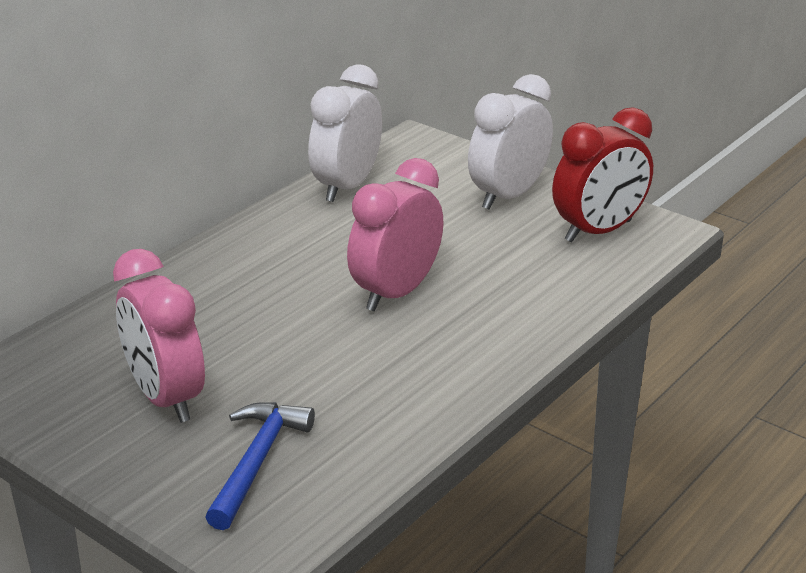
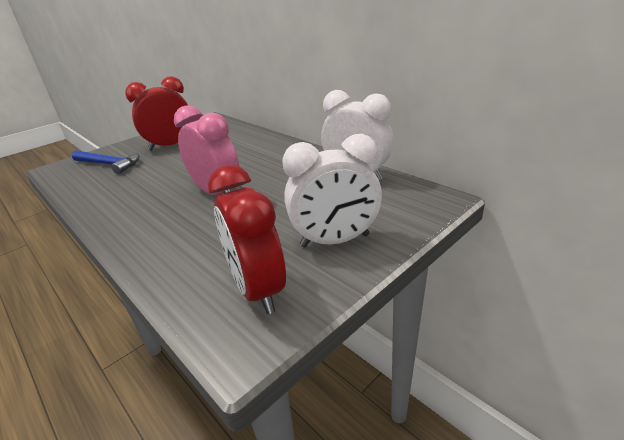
camera: 100 degrees right, 0 degrees up
(165, 398) = (171, 145): pink clock -> red clock
(508, 196) = (335, 241): white clock -> white clock turned 120 degrees clockwise

